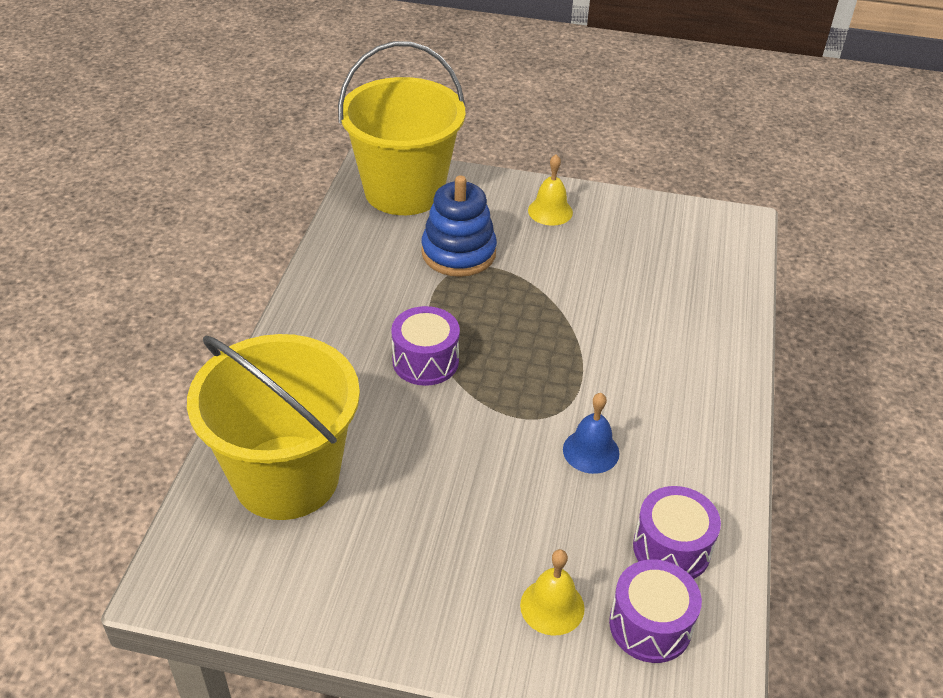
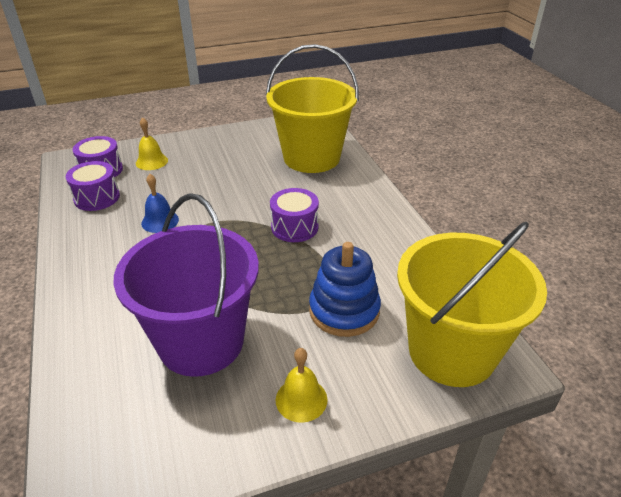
camera: 150 degrees right, 5 degrees down
(608, 282) = (201, 342): none -> purple bucket

